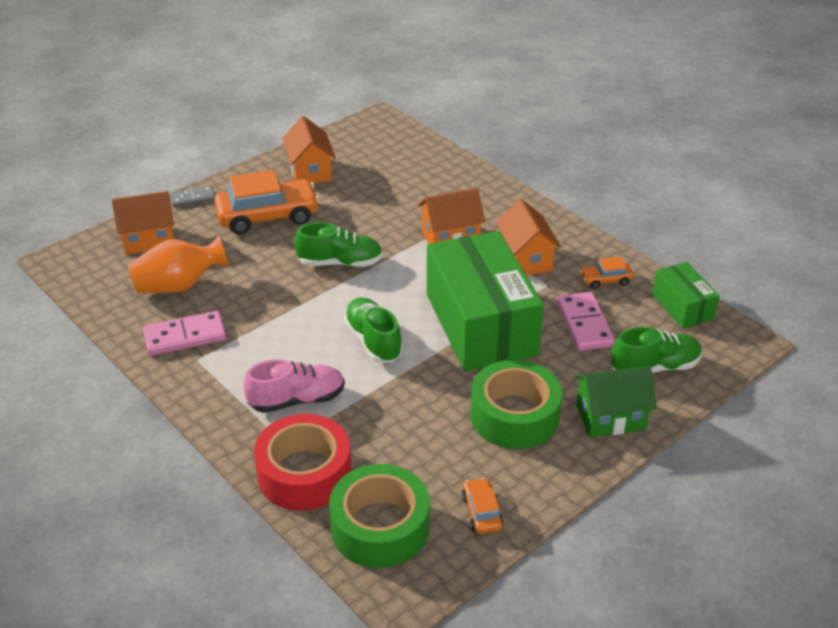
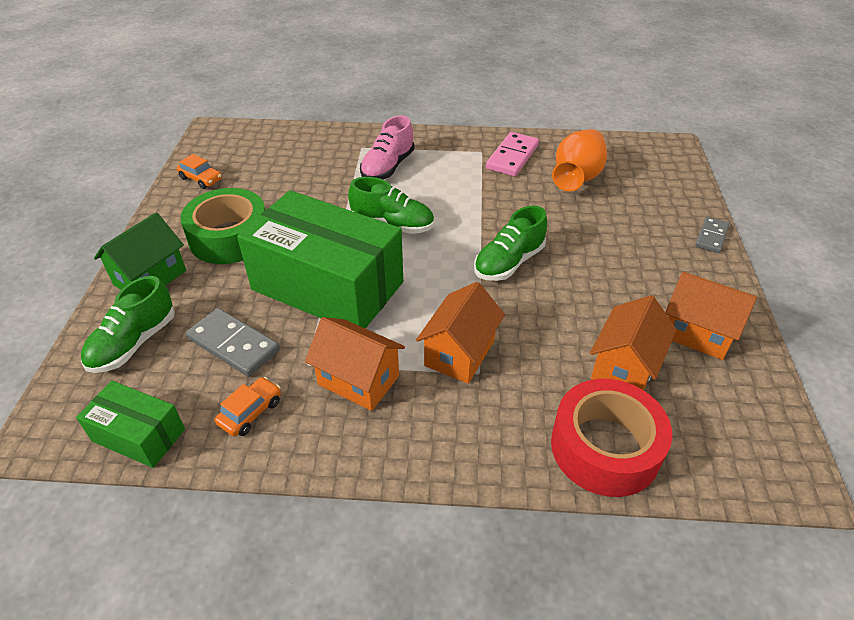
camera: 135 degrees right, 5 degrees up
(149, 240) = (661, 190): orange house -> orange house (625, 367)
(268, 216) = (632, 262): orange car -> none
(304, 473) = (329, 142): red tape -> red tape (605, 447)
(380, 527) = (256, 145): green tape -> none
(584, 324) = (234, 344): pink domino -> grey domino

